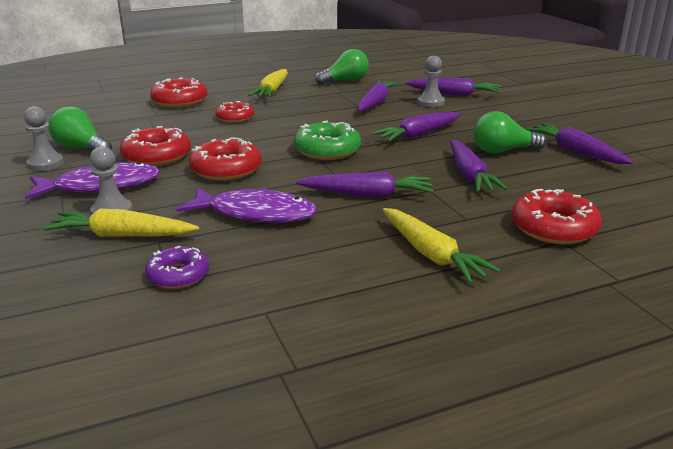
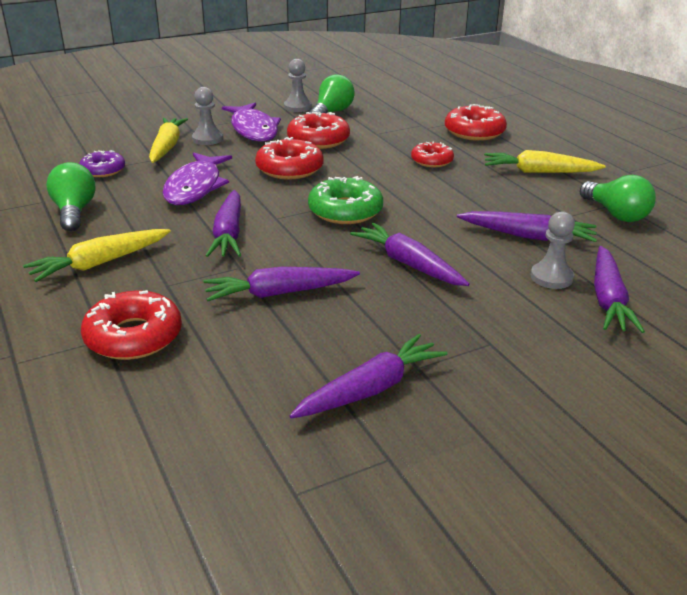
camera: 85 degrees right, 5 degrees up
(503, 151) = (362, 324): green light bulb -> green light bulb (74, 212)

